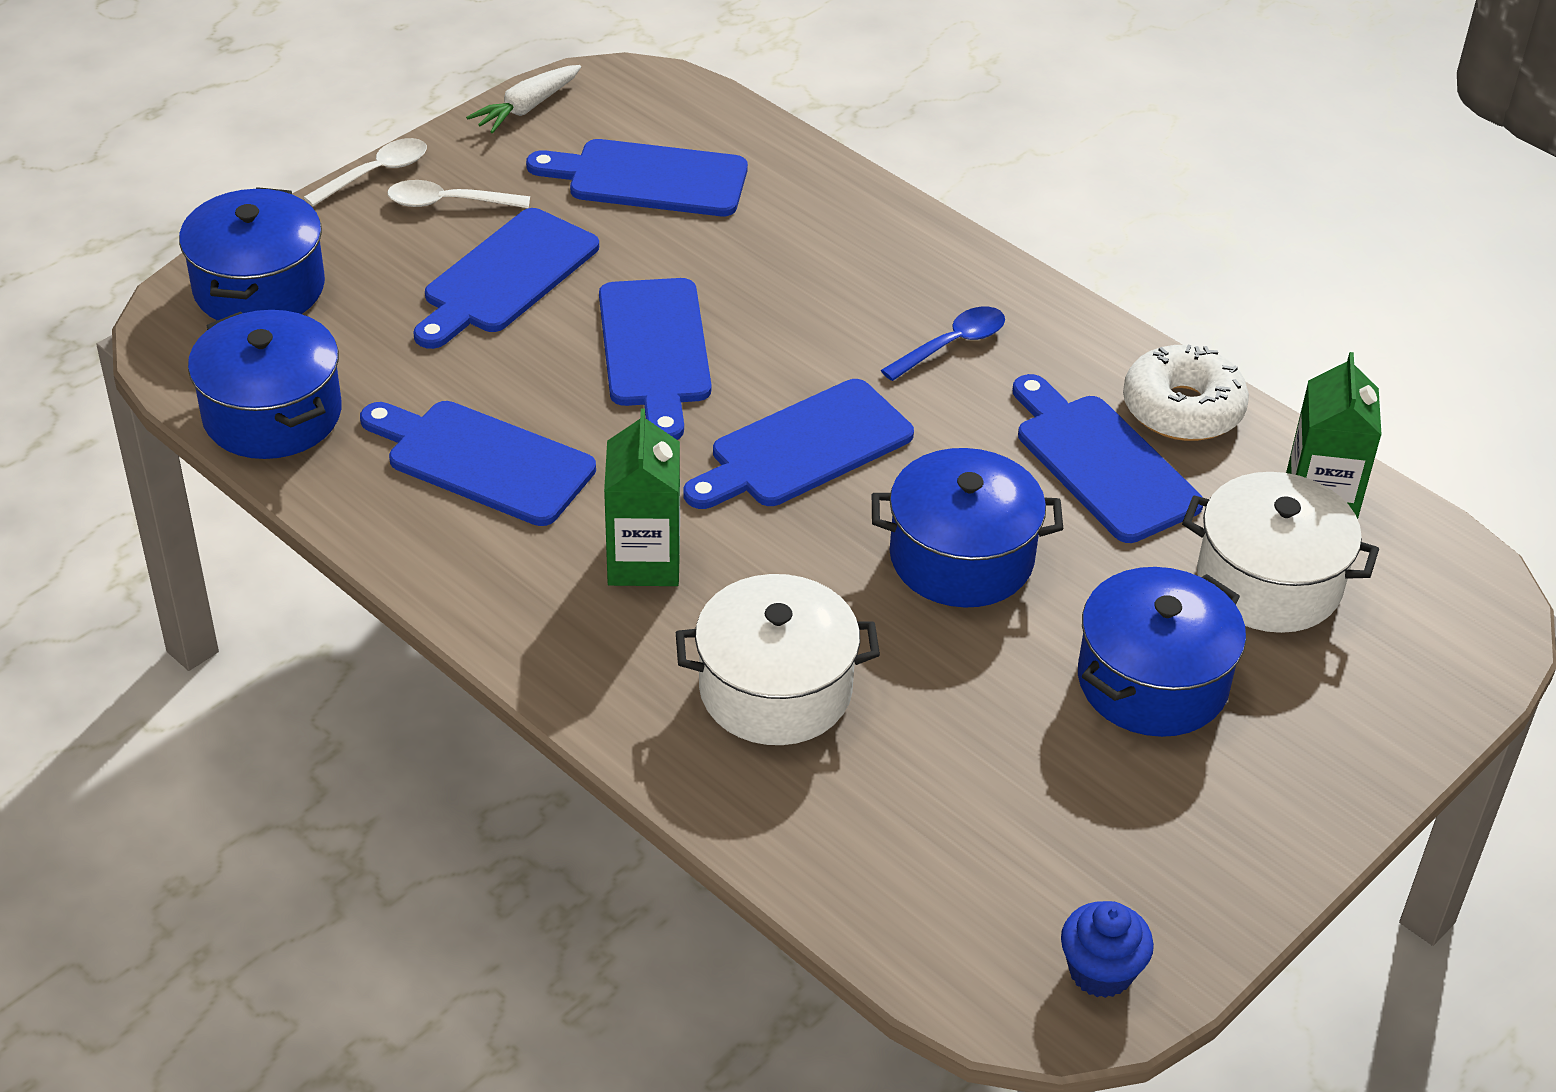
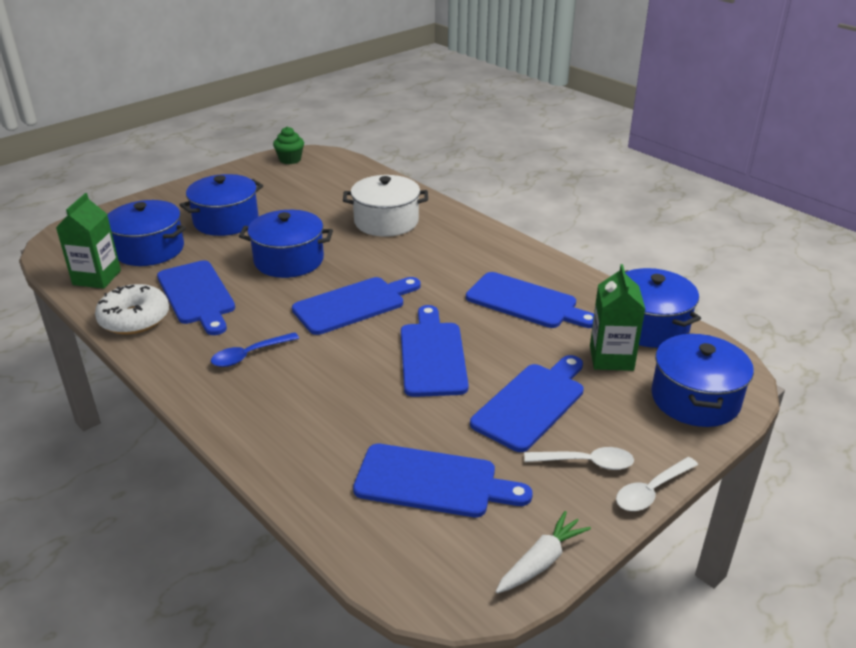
camera: 175 degrees left, 10 degrees down
(644, 561) = (441, 262): green carton -> green carton (611, 358)
(1100, 971) = (290, 159): blue cupcake -> green cupcake
(1268, 582) = (149, 249): white pot -> blue pot

